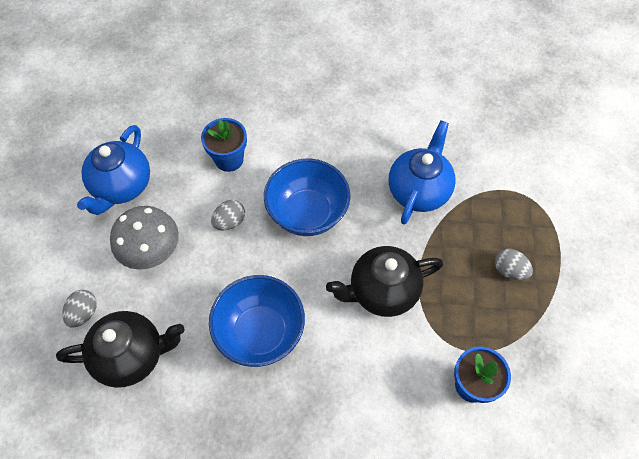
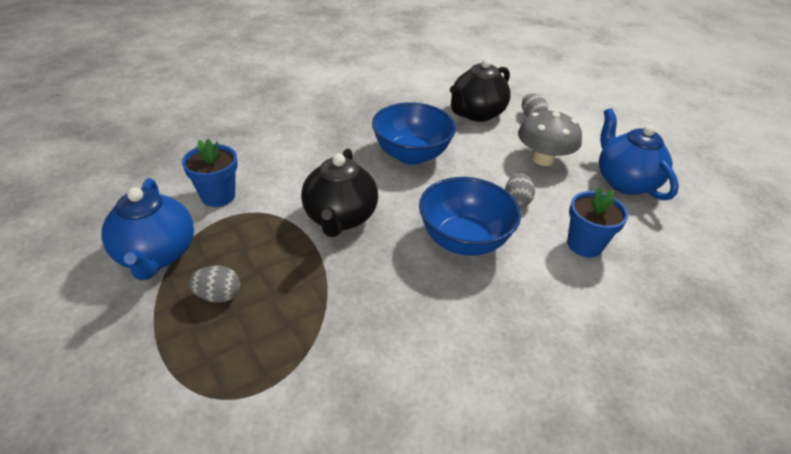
camera: 140 degrees right, 20 degrees down
(382, 291) = (340, 218): black teapot -> black teapot turned 150 degrees clockwise
(418, 190) = (374, 323): blue teapot -> blue teapot (157, 255)

